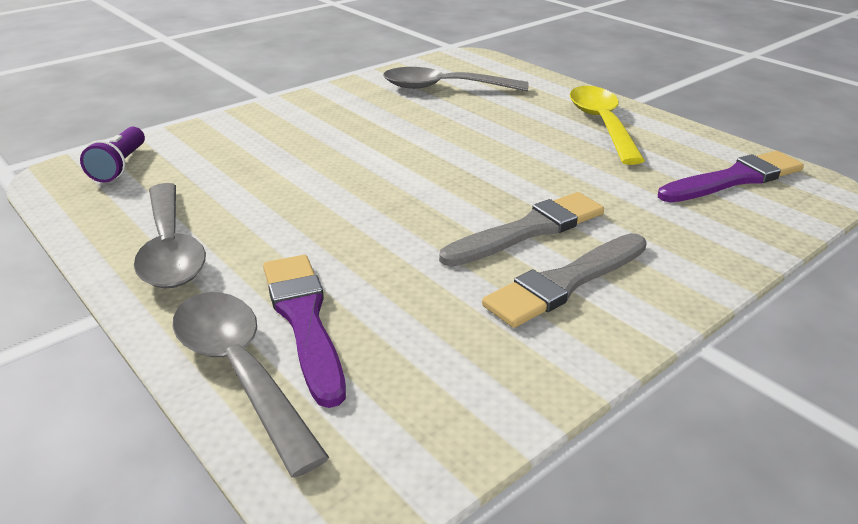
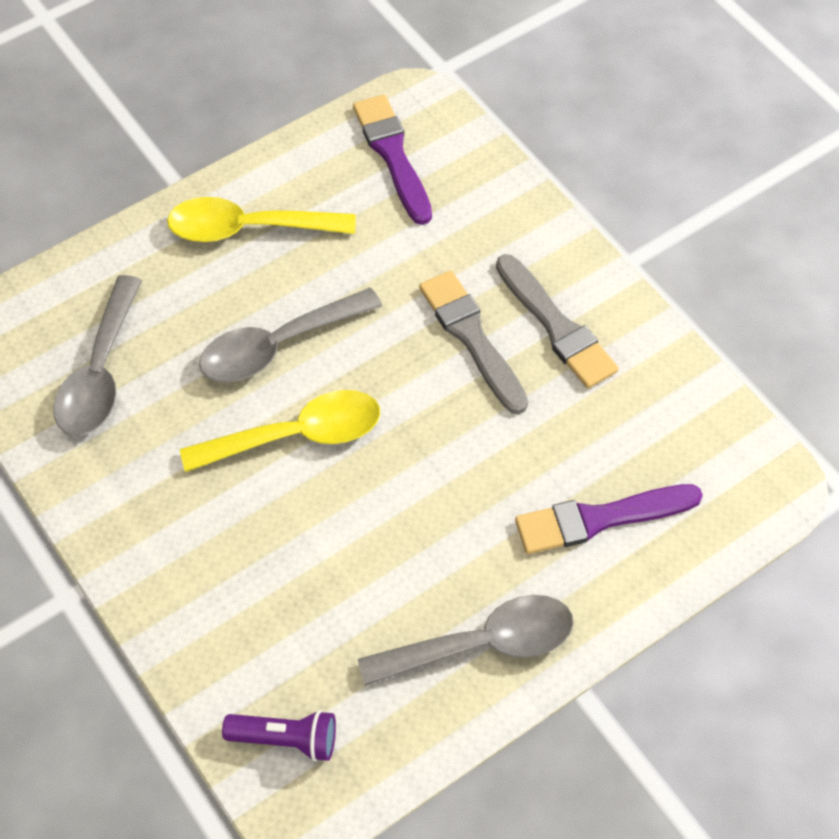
camera: 85 degrees left, 25 degrees up
(239, 371) = (662, 561): grey spoon -> grey spoon (278, 346)
(399, 154) = (297, 435): none -> yellow spoon

